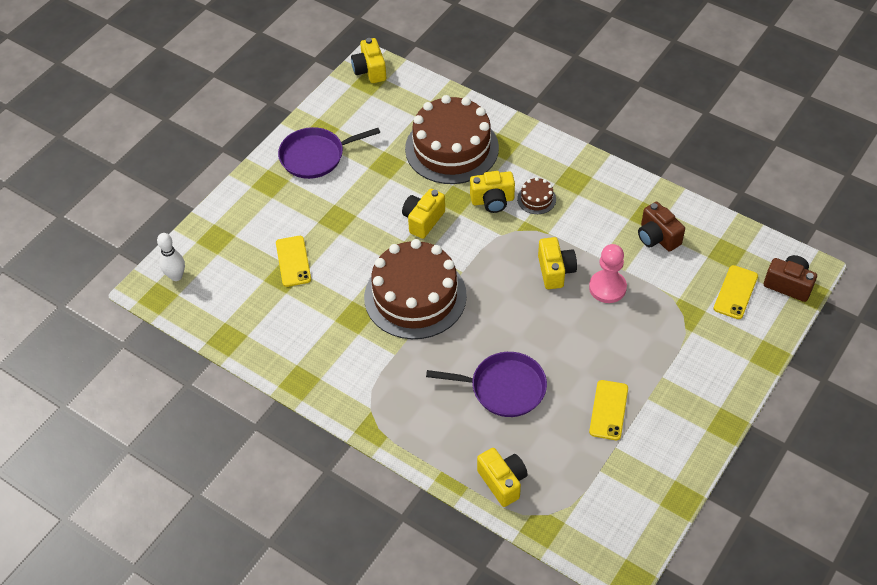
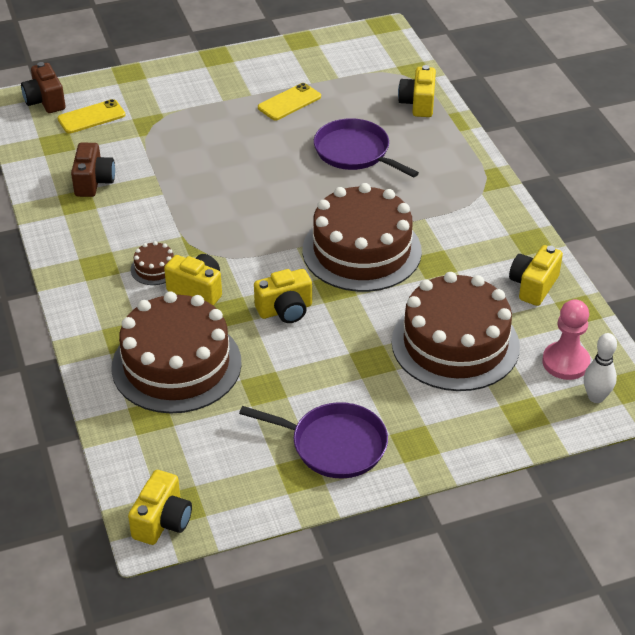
camera: 145 degrees left, 10 degrees down
(293, 261) = (455, 344): yellow phone -> brown cake
(555, 271) = (213, 204): yellow camera -> yellow camera (533, 286)
(607, 288) = (186, 171): pink pawn -> pink pawn (565, 362)

